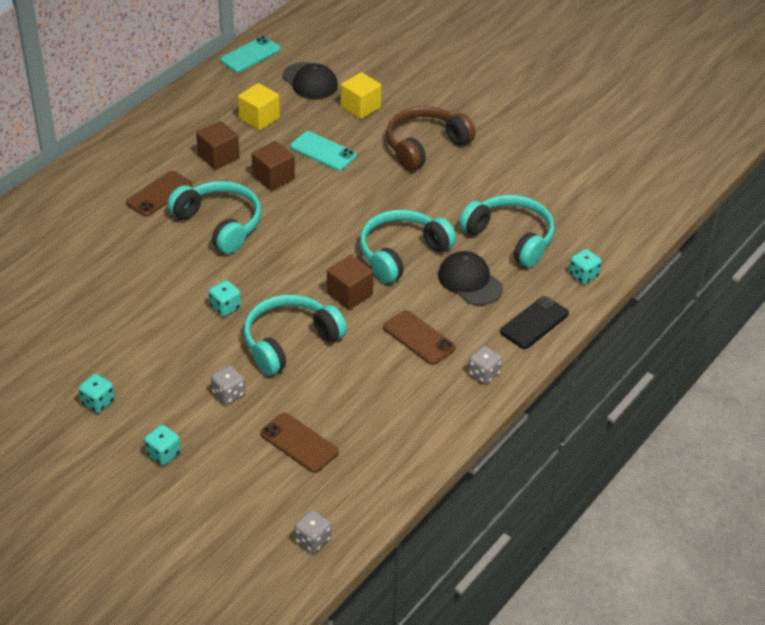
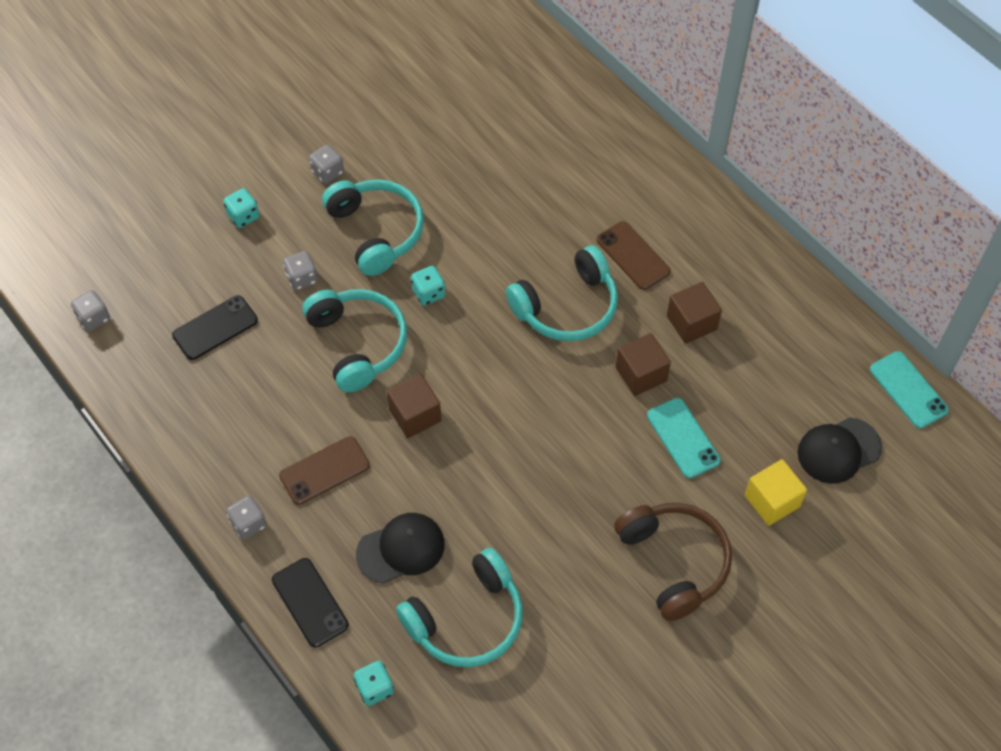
camera: 105 degrees right, 15 degrees up
(98, 402) = (327, 172): turquoise dice -> grey dice
(259, 118) = (763, 378): yellow cube -> none
(299, 443) = (215, 328): brown phone -> black phone
(323, 151) = (683, 438): turquoise phone -> turquoise phone turned 75 degrees counterclockwise
(402, 253) = (469, 485): turquoise headphones -> turquoise headphones (376, 231)

